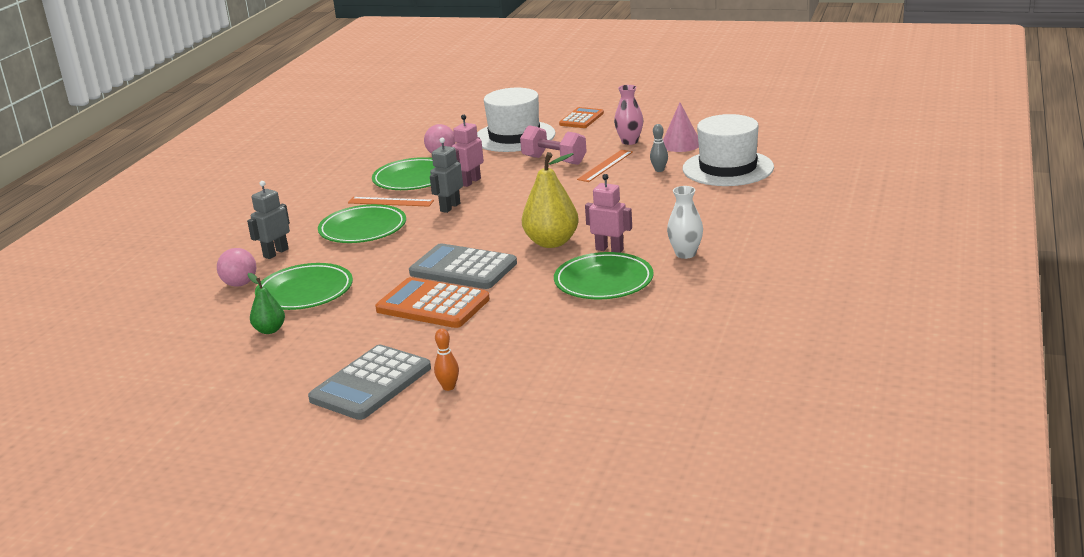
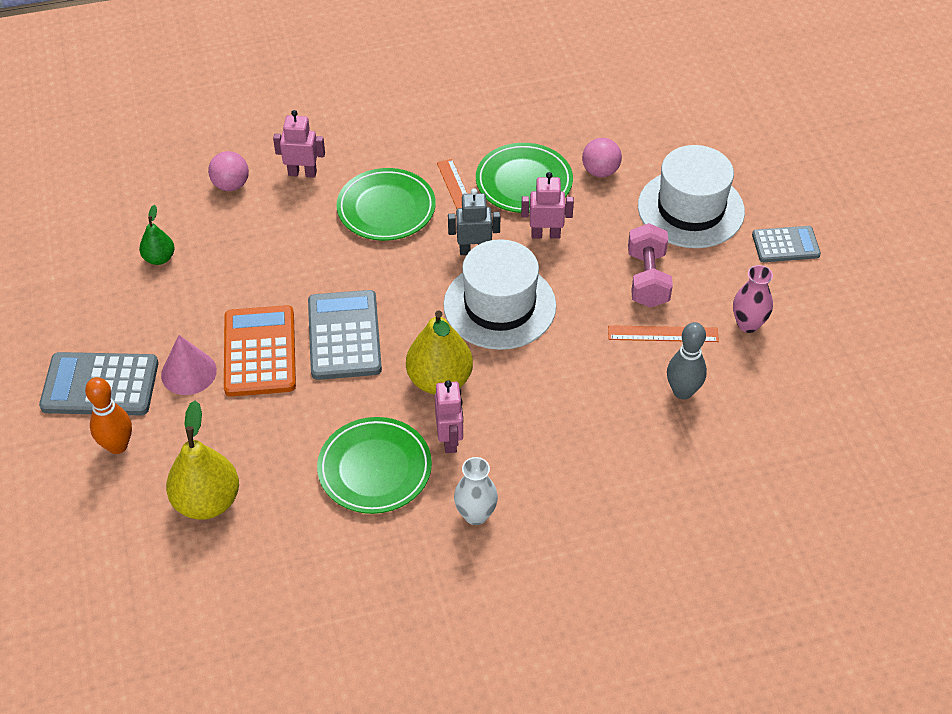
camera: 55 degrees right, 25 degrees up
(275, 253) = (302, 173): grey robot -> pink robot
(305, 292) = (238, 241): green plate -> none
(448, 387) = (117, 446): orange bowling pin -> orange bowling pin, size x1.63
(556, 356) = (207, 501): none -> yellow pear
(581, 119) = (785, 245): orange calculator -> grey calculator
(659, 170) = (682, 392): grey bowling pin -> grey bowling pin, size x1.63
(681, 144) = (774, 379): pink cone -> pink cone (188, 372)
(728, 168) = (730, 459): white hat -> white hat (499, 305)

